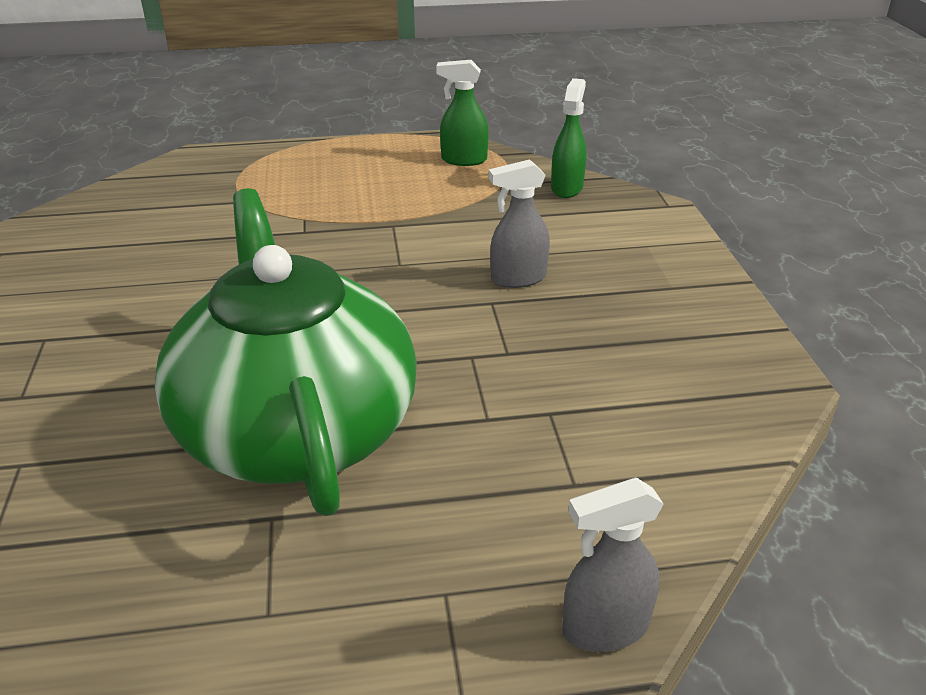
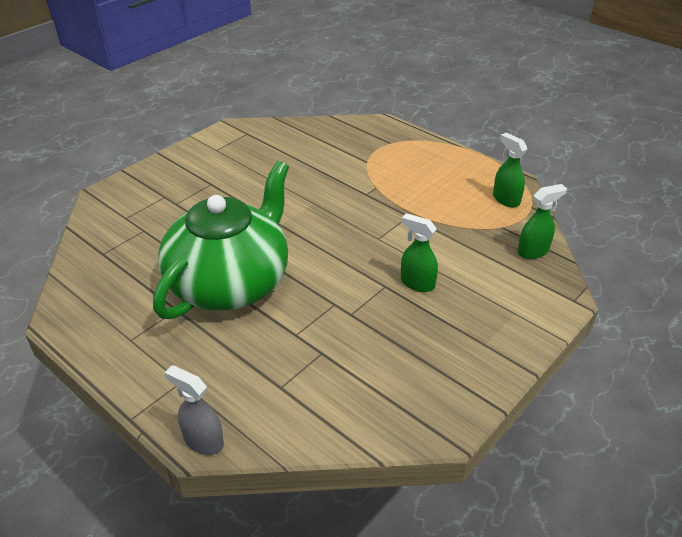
camera: 50 degrees right, 5 degrees up
(517, 278) = (417, 283): grey spray bottle -> green spray bottle

